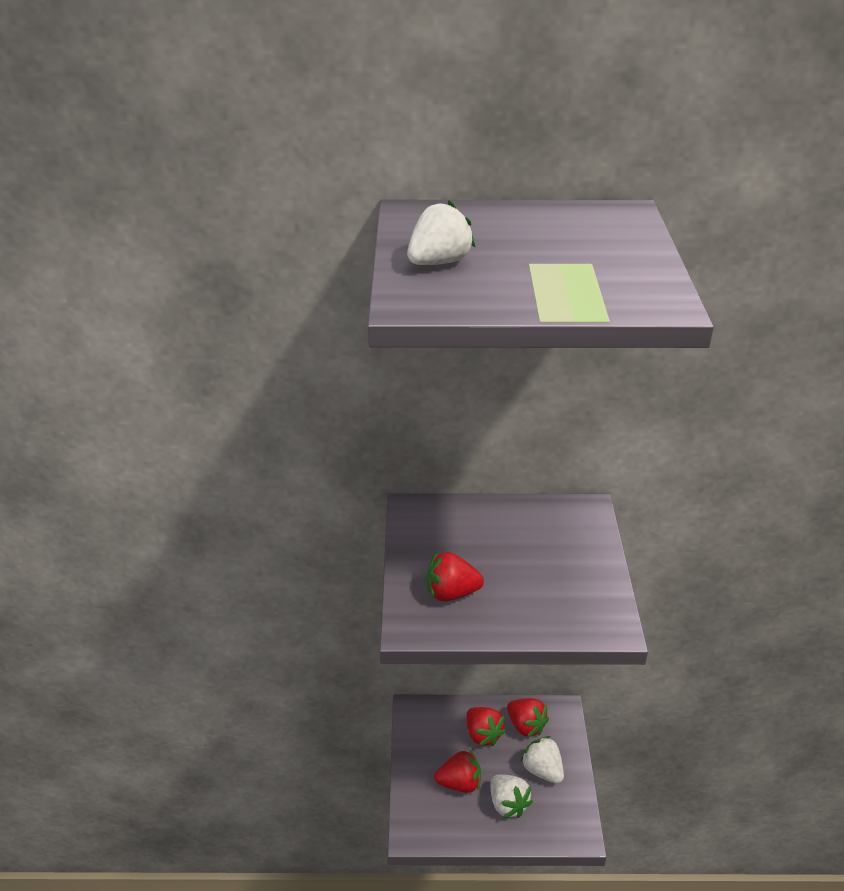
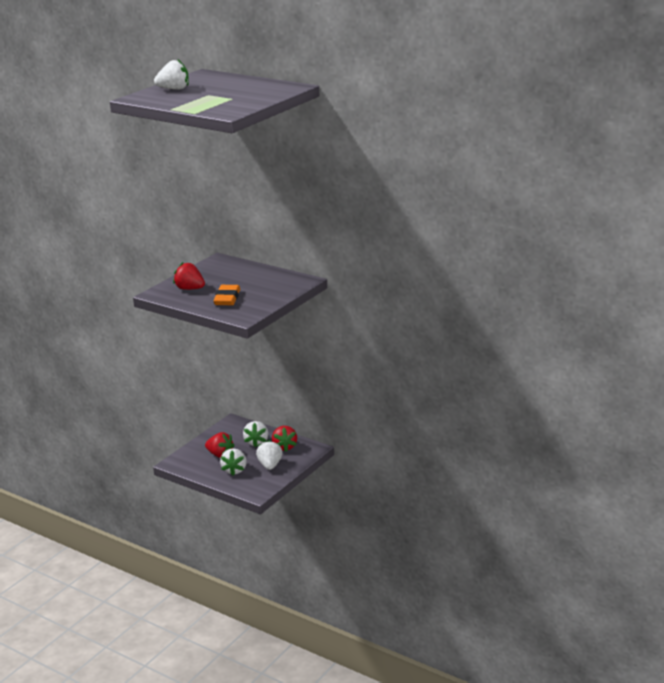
camera: 35 degrees right, 10 degrees down
(483, 735) = (256, 442): red strawberry -> white strawberry
(535, 593) = (227, 298): none -> orange eraser

